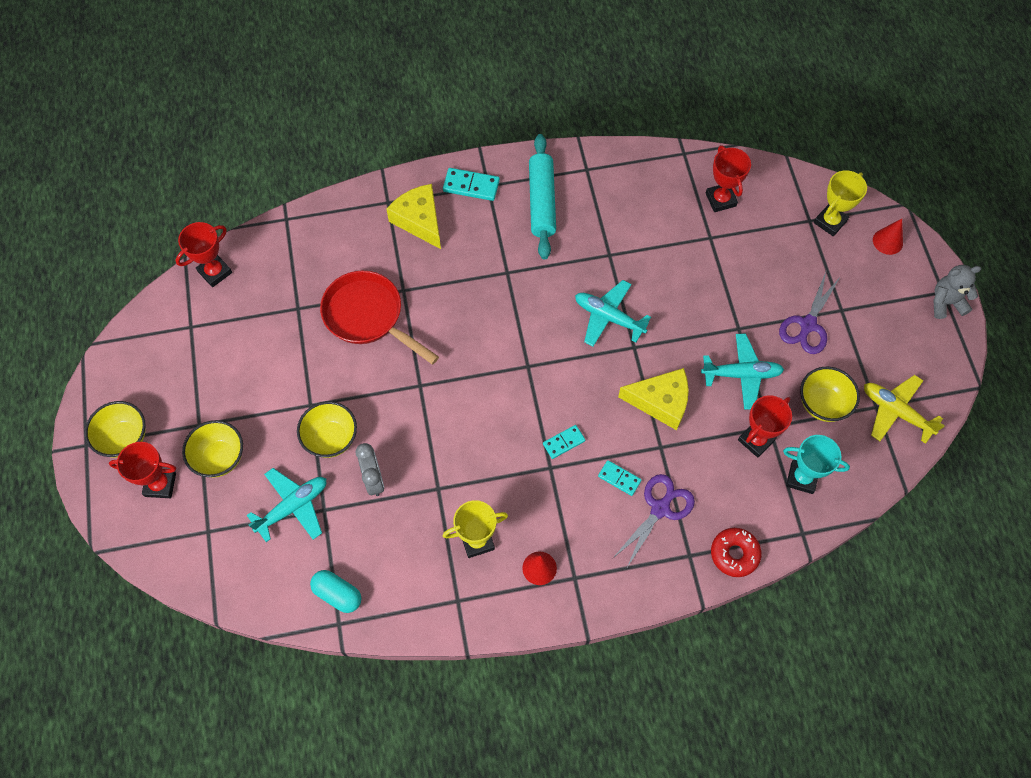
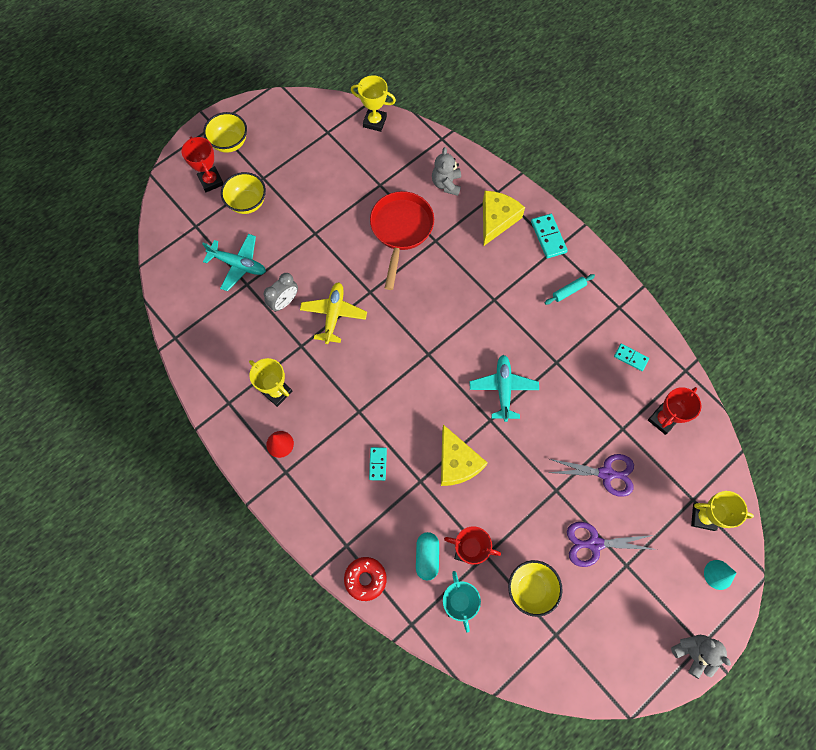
camera: 60 degrees right, 5 degrees up
(215, 272) = (374, 122): red trophy -> yellow trophy
(331, 439) = (298, 259): yellow bowl -> none
(337, 594) = (194, 325): turquoise capsule -> turquoise capsule (427, 556)
(344, 244) = (446, 184): none -> grey teddy bear
(541, 202) = (568, 291): turquoise rolling pin -> turquoise rolling pin, size x0.48
(563, 442) = (383, 410): turquoise domino -> turquoise domino (630, 358)
(660, 508) = (371, 505): purple scissors -> purple scissors (606, 473)
(741, 374) = (517, 512): turquoise plane -> none
(887, 241) = (718, 574): red cone -> turquoise cone
(895, 412) = (561, 653): yellow plane -> yellow plane (333, 314)

